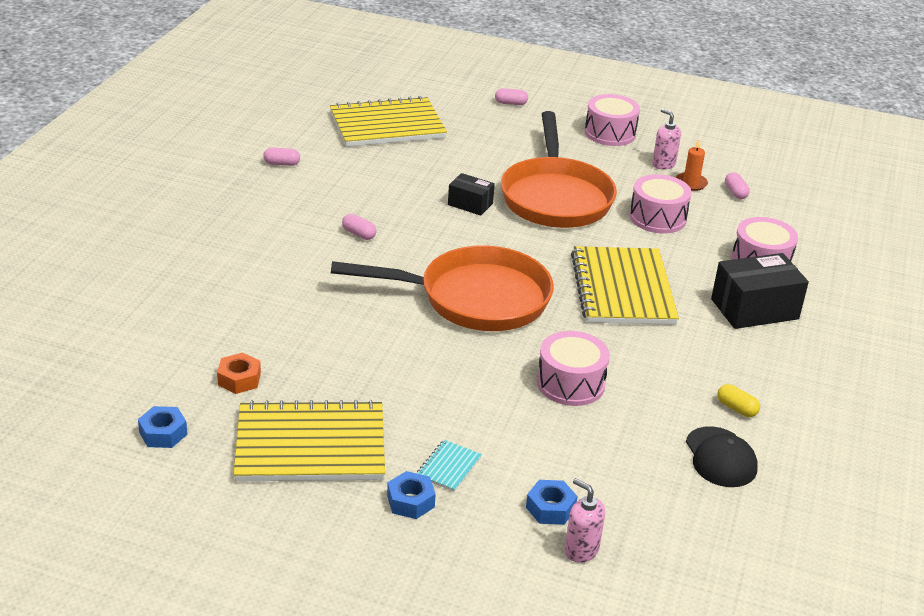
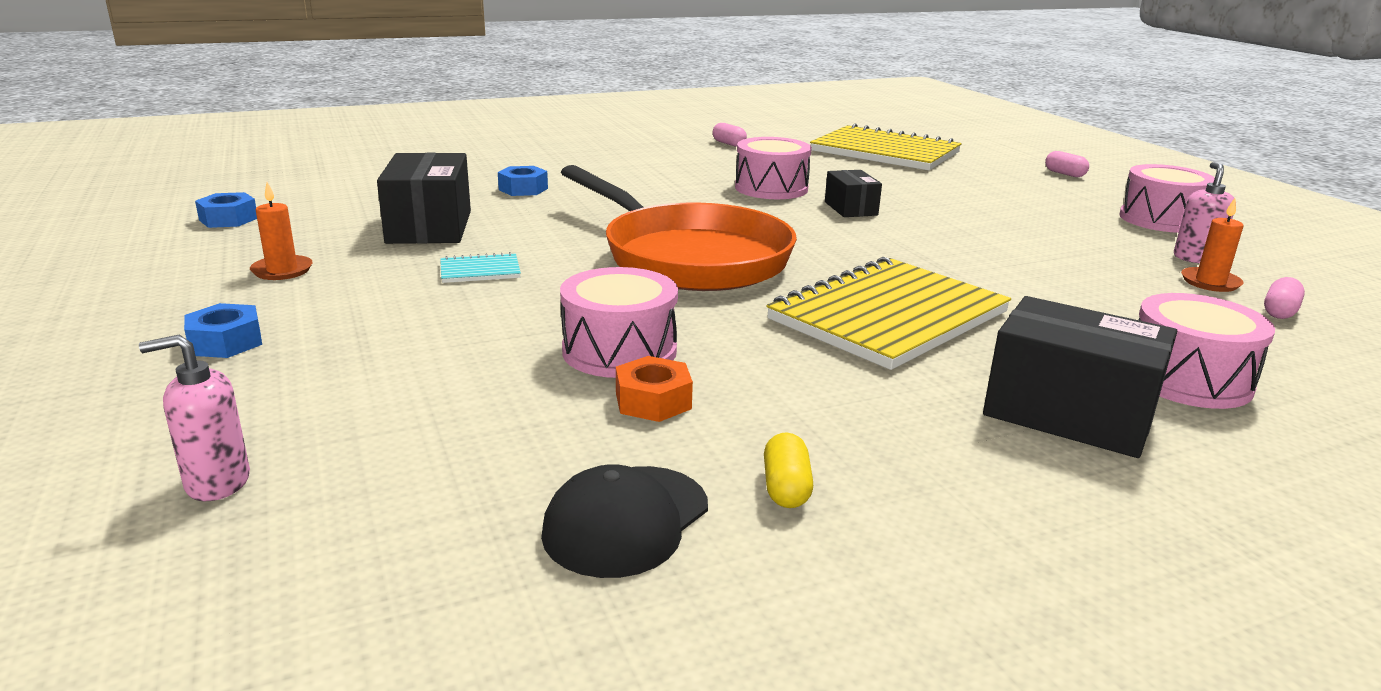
camera: 50 degrees right, 10 degrees down
(239, 379) = (359, 218): orange nut -> orange nut (653, 401)
(298, 360) = (429, 227): none -> black box
(310, 445) = (282, 270): yellow notebook -> orange candle
(359, 234) = (688, 190): pink capsule -> none
(448, 467) = (325, 340): turquoise notebook -> turquoise notebook (480, 271)
(550, 508) = (304, 427): blue nut -> blue nut (523, 189)
(555, 197) = (969, 234): orange pan -> none
(581, 550) = (217, 482): pink soap dispenser -> pink soap dispenser turned 105 degrees counterclockwise
(657, 218) = (1085, 288): pink drum -> pink drum (771, 188)

